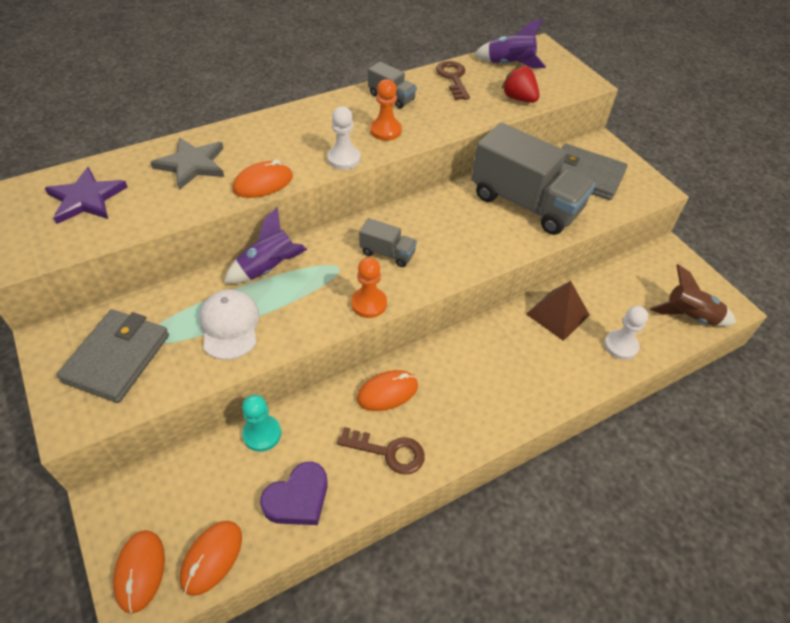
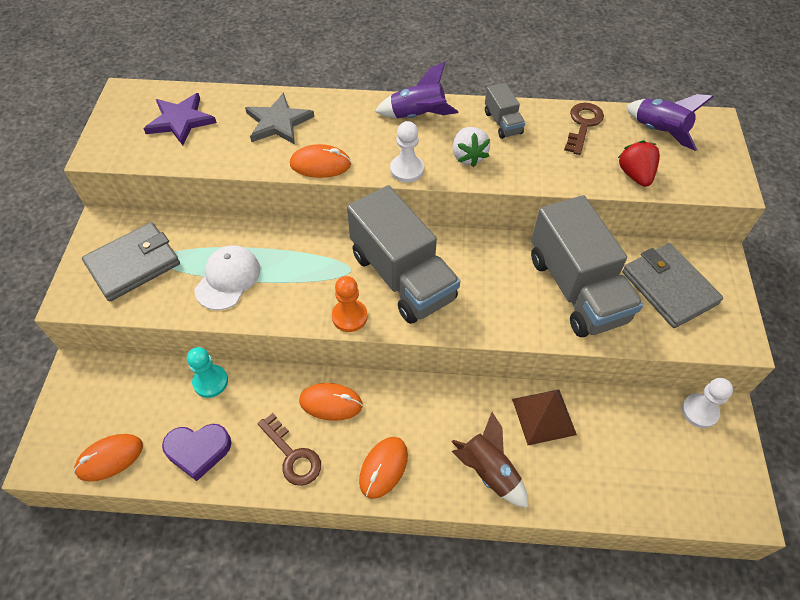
camera: 35 degrees right, 5 degrees up
(140, 571) = (61, 437): orange mouse -> orange mouse (383, 468)
(269, 269) = (293, 243): purple rocket -> purple rocket (417, 116)
(385, 130) = (468, 156): orange pawn -> white strawberry
(387, 253) = (402, 277): grey truck -> grey truck, size x2.22
(620, 346) = (583, 483): white pawn -> white pawn (699, 411)
(689, 316) = (687, 495): brown rocket -> brown rocket (489, 471)

